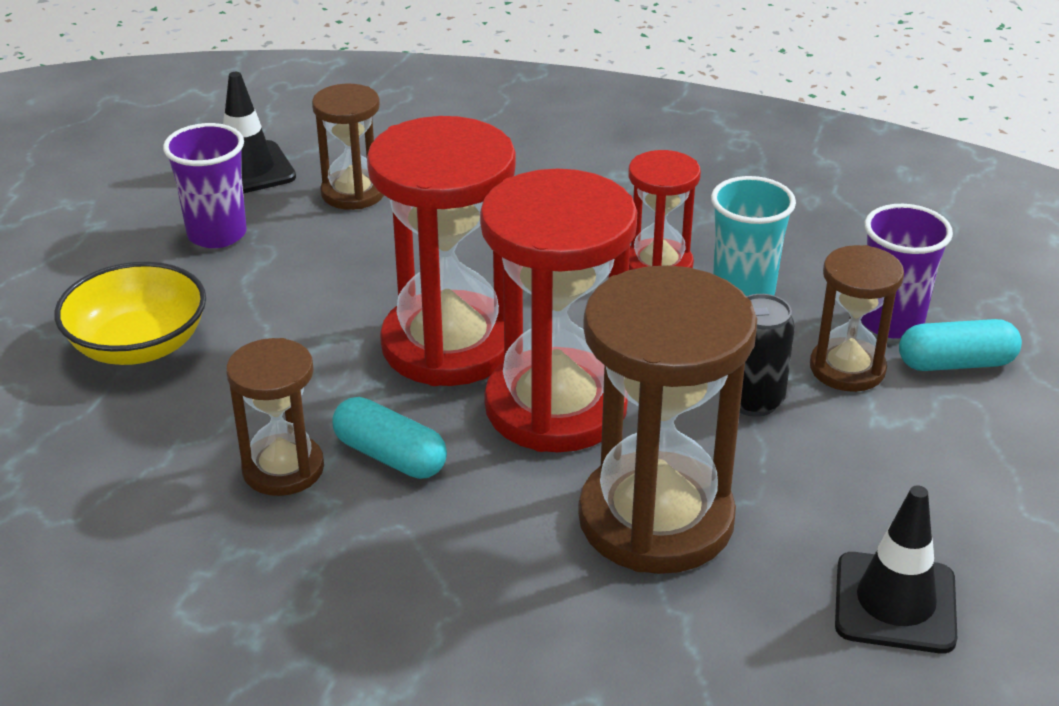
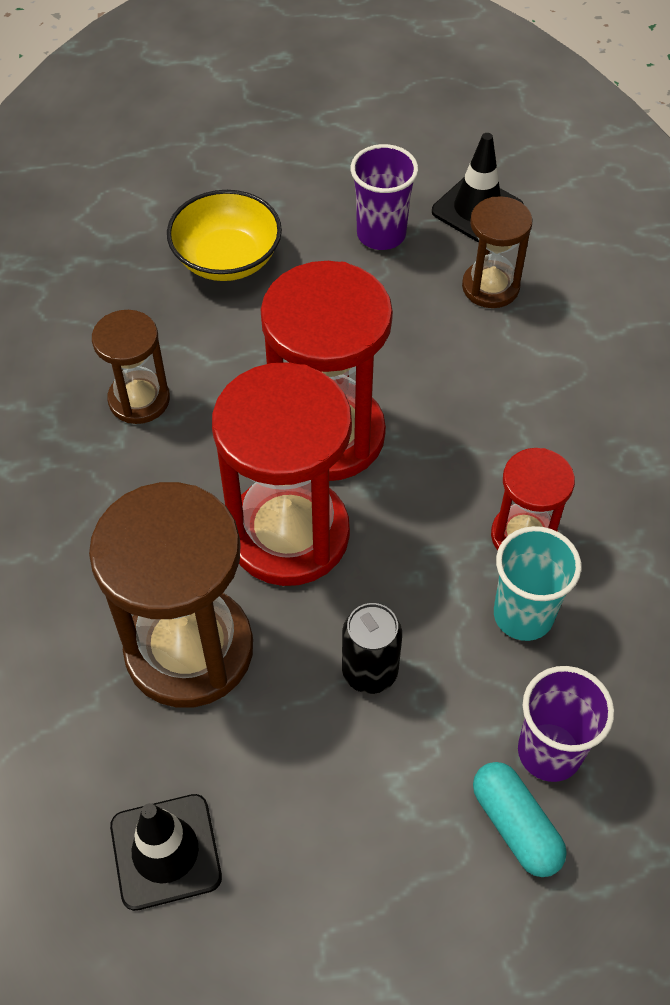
camera: 65 degrees right, 20 degrees up
(390, 456) = (181, 454): turquoise capsule -> none
(847, 368) = (455, 733): brown hourglass -> none

